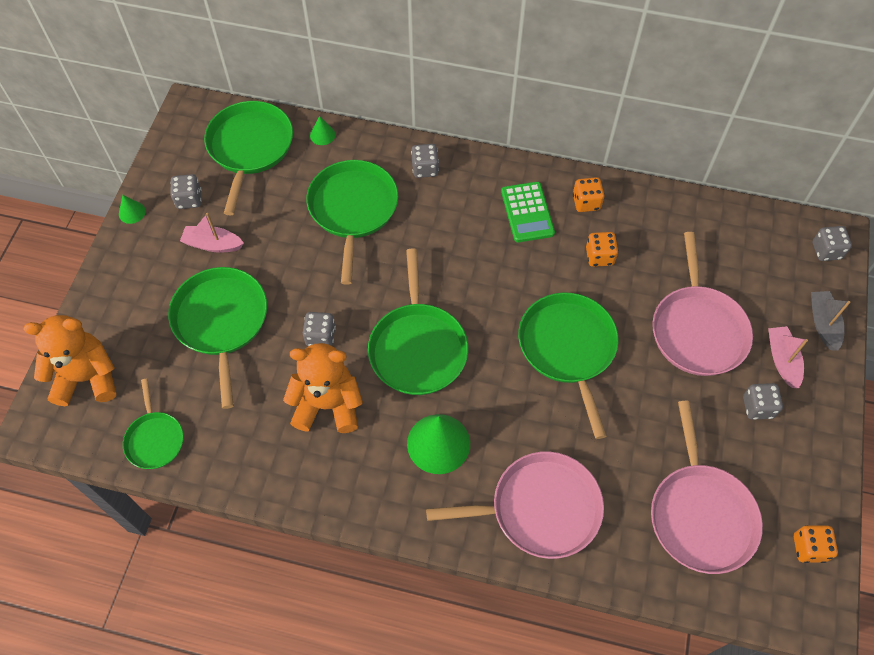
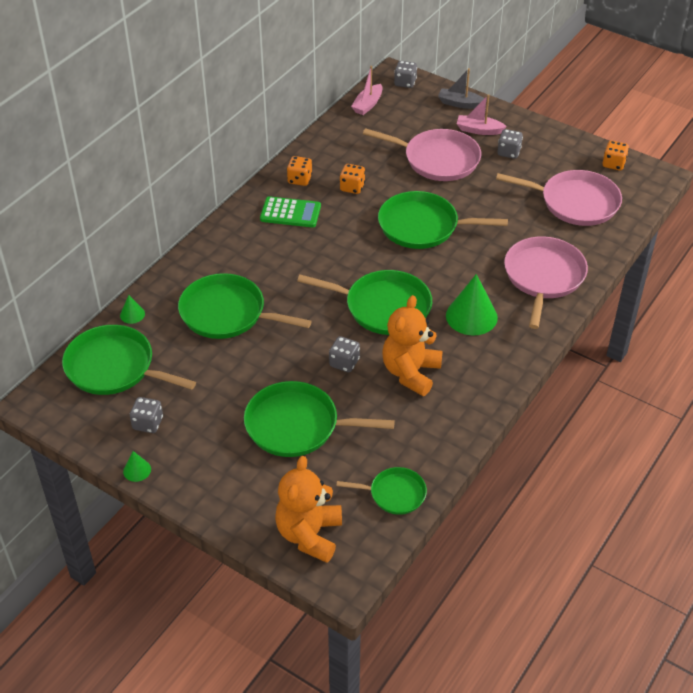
camera: 70 degrees left, 15 degrees down
(213, 244) = (210, 415): pink boat -> pink boat (367, 105)
(425, 169) = (211, 259): grey dice -> none

